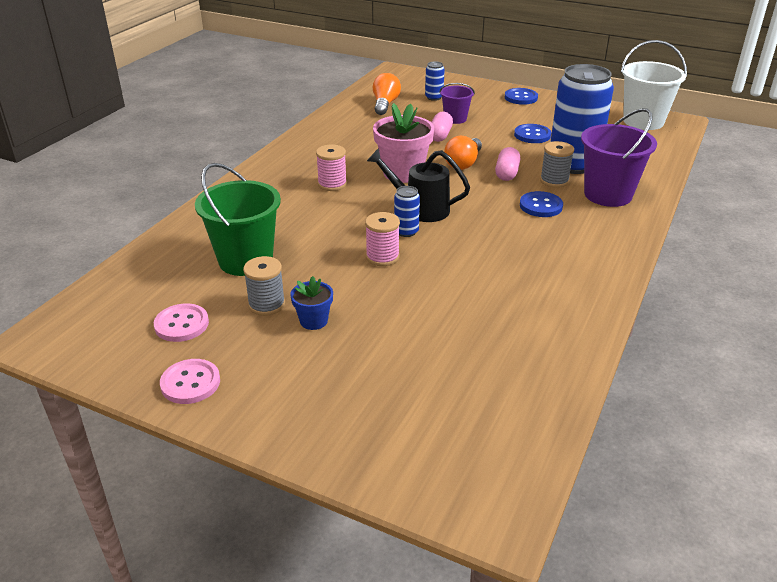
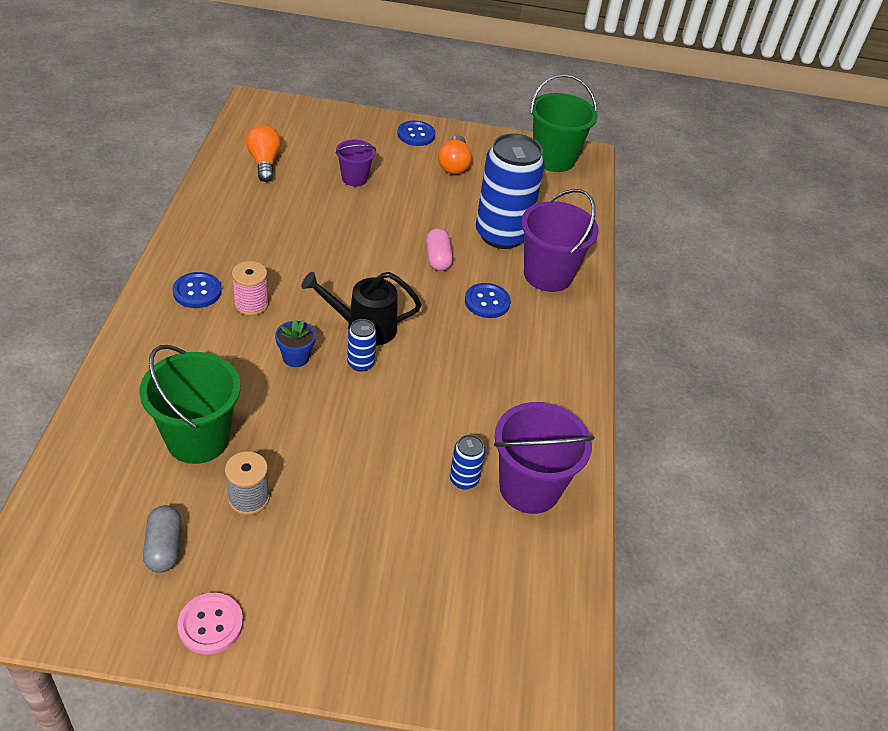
camera: 25 degrees left, 10 degrees up
(181, 324) = (164, 547): pink button -> grey capsule
(313, 321) = (309, 510): blue flower pot -> blue flower pot (296, 357)
(382, 257) = (348, 405): pink spool -> none
(403, 173) = (325, 274): pink flower pot -> none
(434, 97) = (318, 145): blue can -> blue can (464, 479)
(440, 135) = (346, 208): pink capsule -> none
(463, 163) = (387, 249): orange light bulb -> orange light bulb (454, 165)
(528, 340) = (529, 488): none -> purple bucket
(532, 135) = (446, 195): blue button -> blue button (197, 291)
(554, 181) = (489, 262): grey spool -> none
(643, 121) = (553, 159): white bucket -> green bucket

